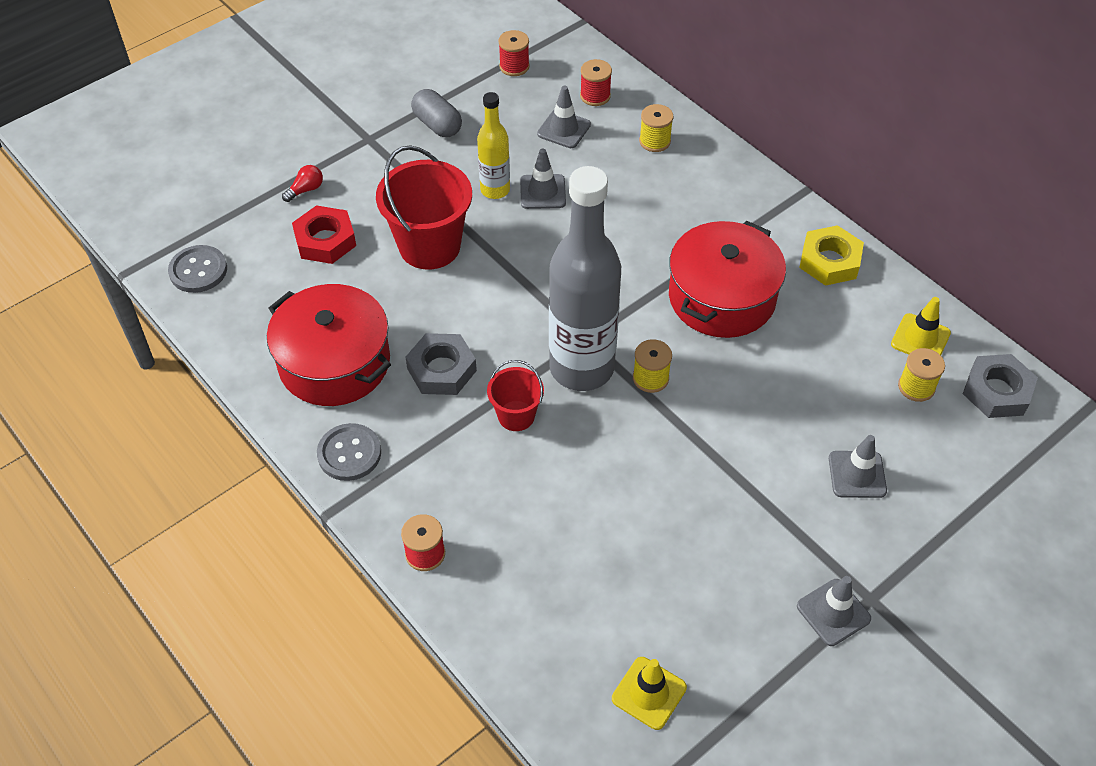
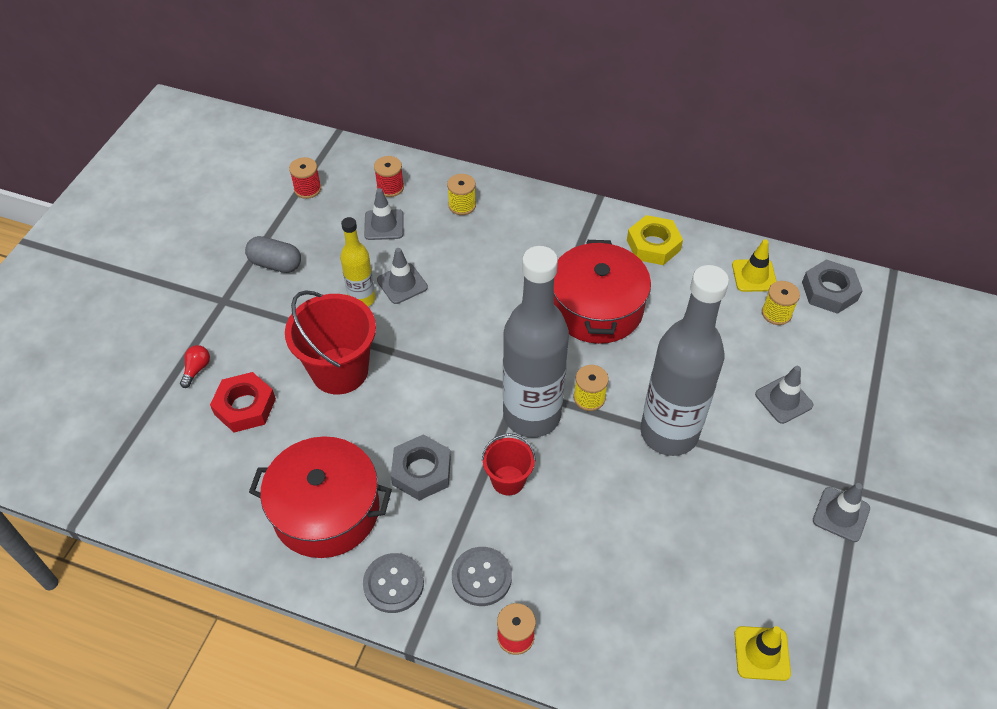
camera: 30 degrees left, 0 degrees up
(198, 270) = (144, 487): grey button -> grey button (481, 577)
(708, 448) = (669, 433): none -> grey bottle

